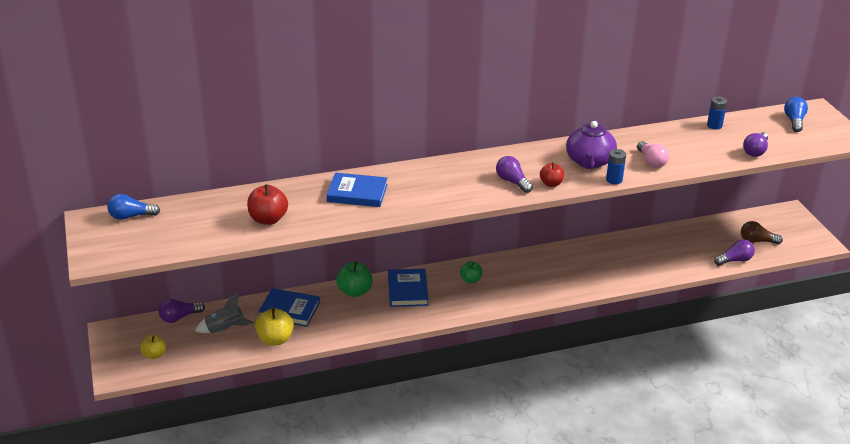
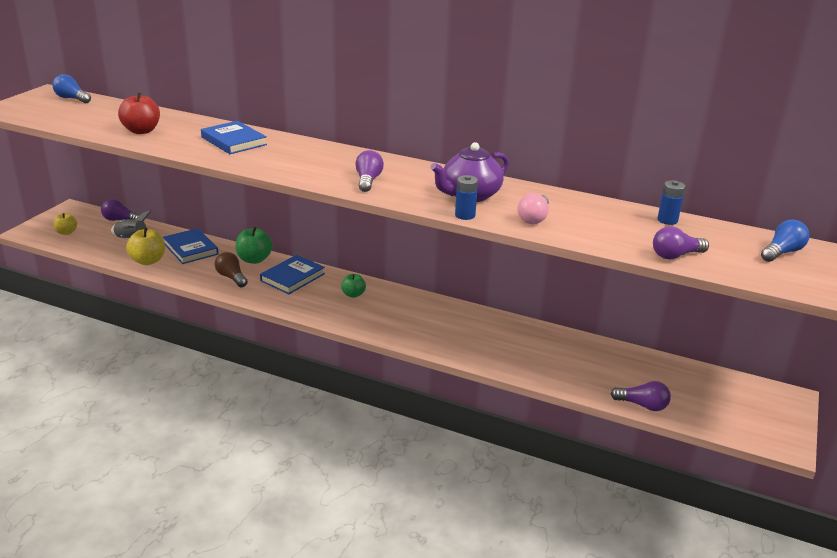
camera: 40 degrees right, 5 degrees down
(551, 184) = (399, 195): red apple -> none
(757, 241) = (699, 402): brown light bulb -> brown light bulb (231, 277)

